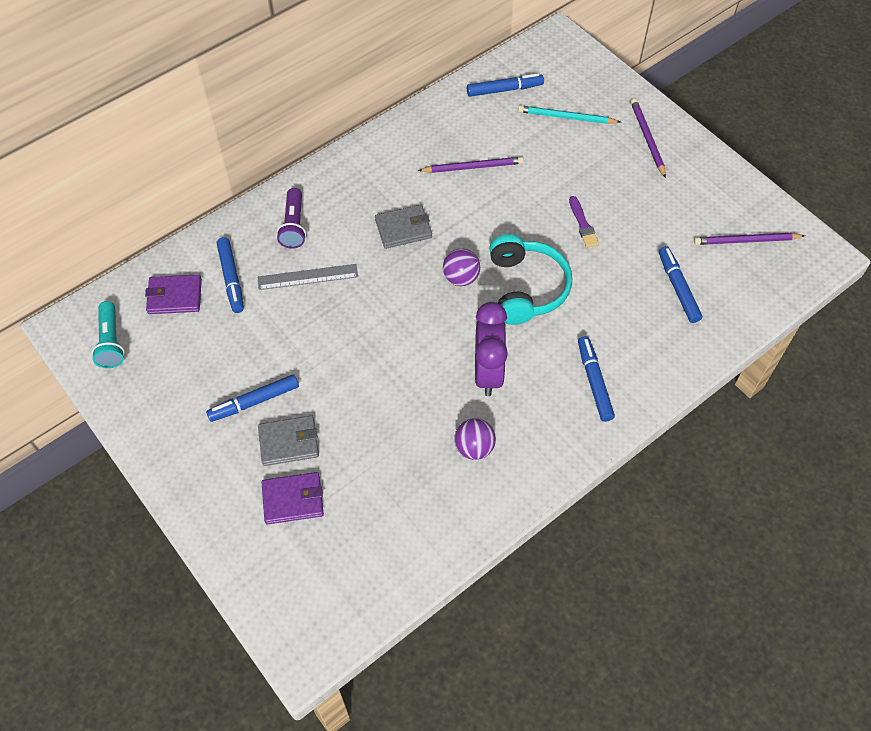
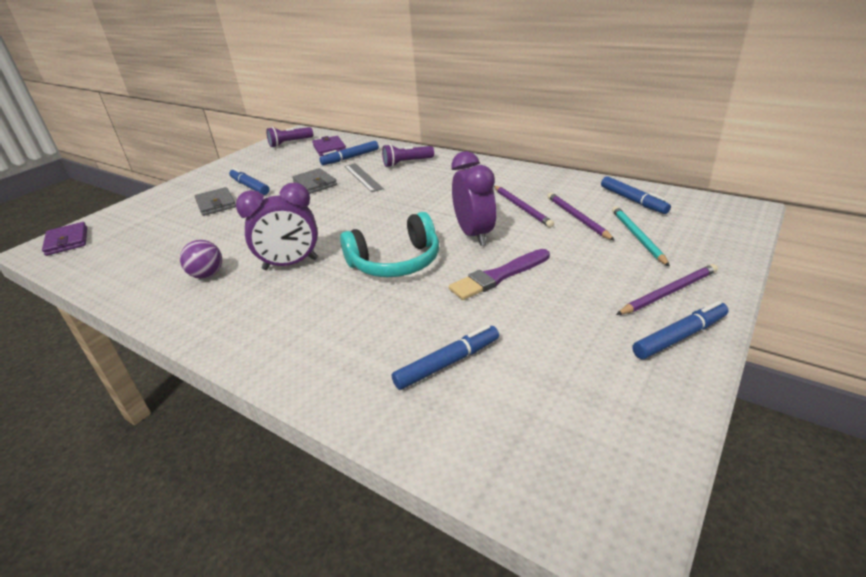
camera: 75 degrees right, 25 degrees down
(111, 342) = (290, 143): turquoise flashlight -> purple flashlight
(293, 499) = (167, 216): purple wallet -> purple wallet (67, 241)
(403, 229) = (429, 196): grey wallet -> grey wallet (315, 183)
(461, 278) = (391, 230): purple ball -> none
(506, 218) = (474, 235): none -> purple clock
(582, 224) = (499, 276): purple brush -> purple brush, size x1.60
(594, 382) = (289, 326): blue marker -> blue marker (680, 337)
(746, 241) = (573, 416): purple pencil -> purple pencil (577, 218)

